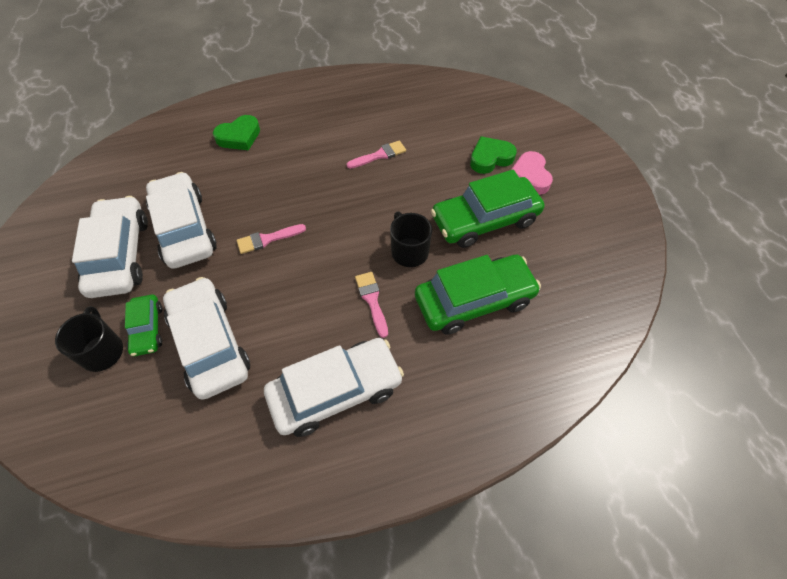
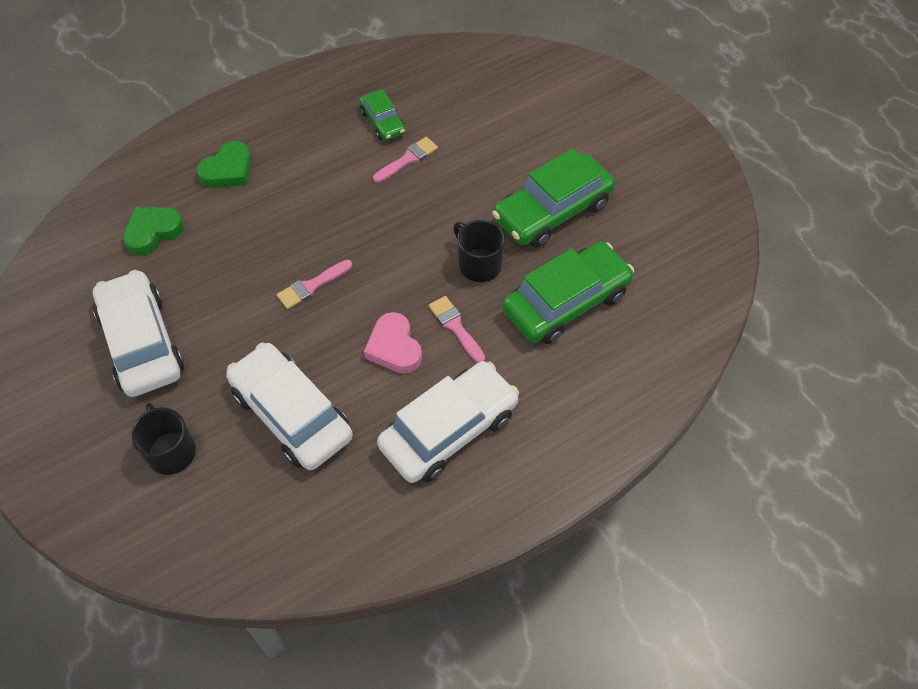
camera: 15 degrees left, 0 degrees up
(147, 329) = (213, 416): green car -> green car (382, 122)
(184, 229) = (207, 295): white car -> none
(490, 158) = (538, 137): green heart -> green heart (153, 232)
(530, 176) = (588, 150): pink heart -> pink heart (394, 347)

